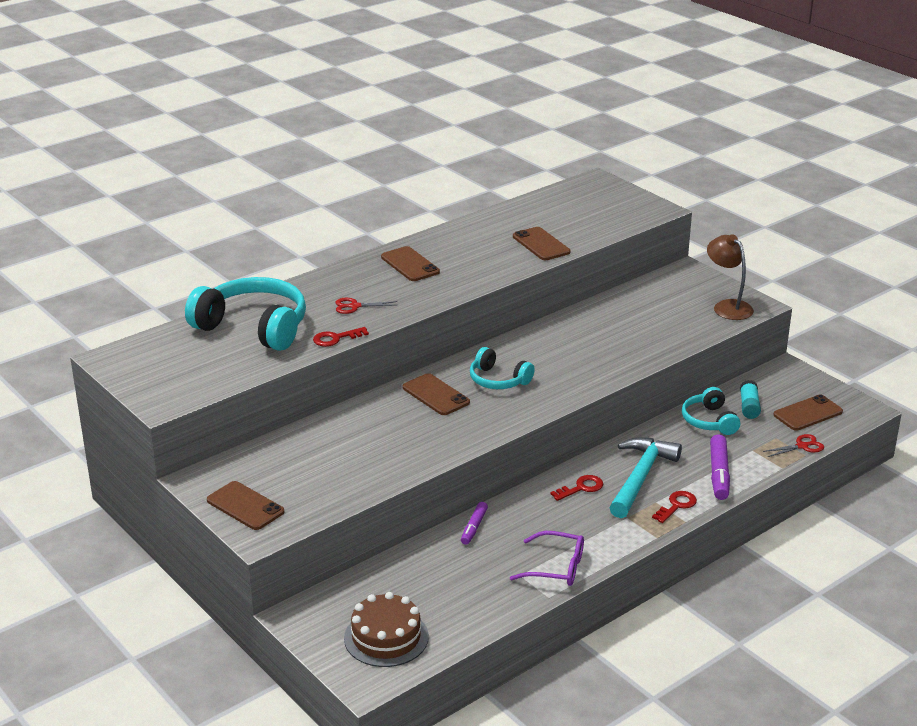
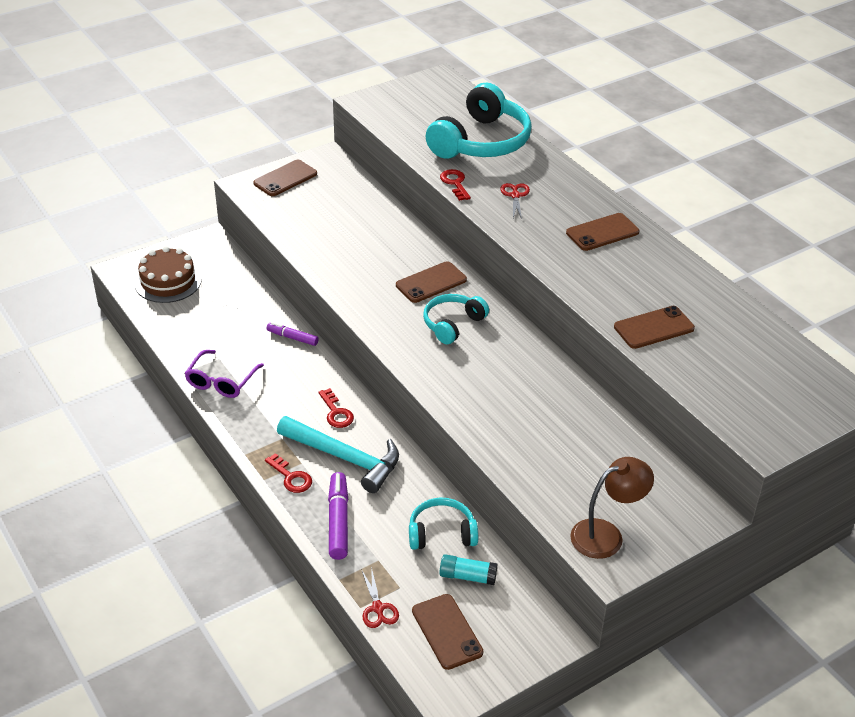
camera: 95 degrees right, 10 degrees up
(719, 474) = (338, 521): purple marker -> purple marker turned 75 degrees clockwise

